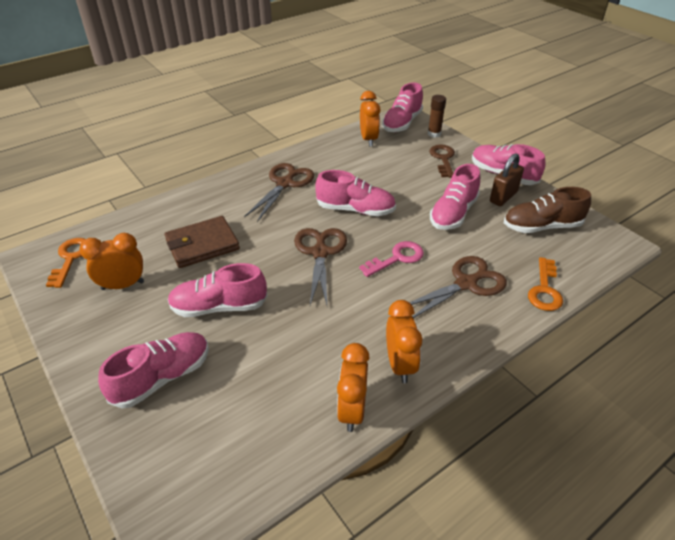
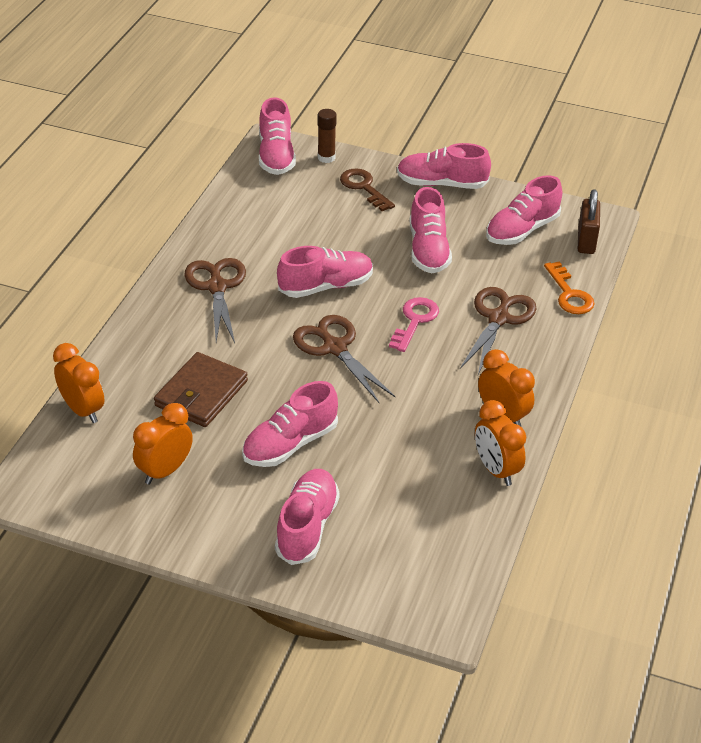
camera: 35 degrees left, 0 degrees up
(70, 258) = (68, 473): orange key -> none
(368, 139) = (257, 193): orange clock -> orange clock (82, 410)
(503, 197) = (462, 211): brown padlock -> brown padlock (586, 241)
(541, 226) = (522, 230): brown shoe -> pink shoe

